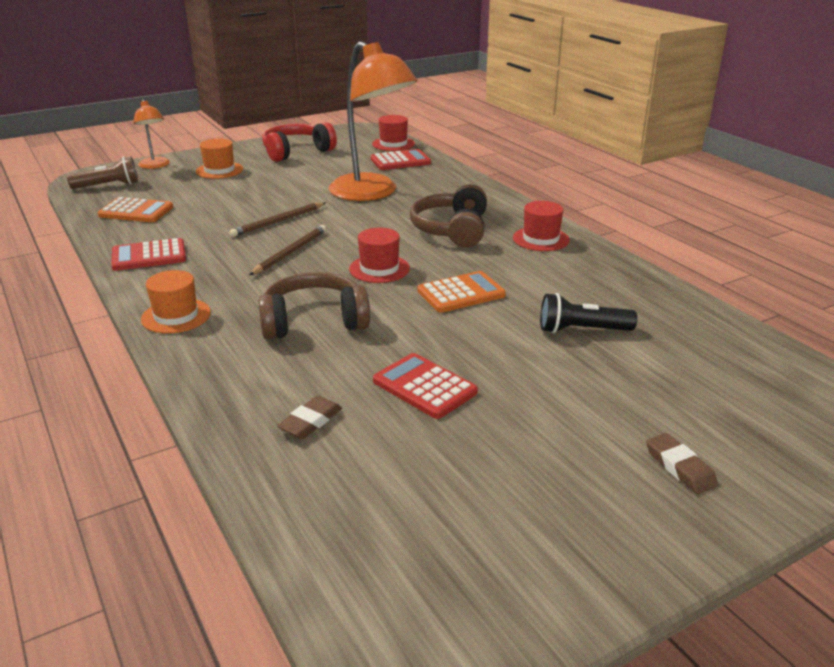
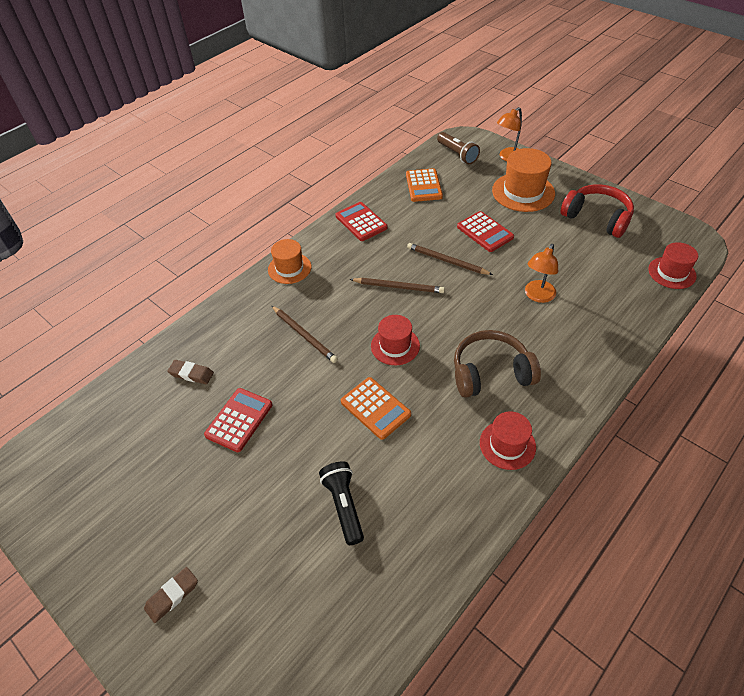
camera: 75 degrees right, 20 degrees up
(219, 170) = (523, 192): orange hat -> orange hat, size x1.56
(314, 321) = (304, 335): brown headphones -> brown pencil
(372, 193) = (537, 296): orange lamp -> orange lamp, size x0.49
(400, 161) = (629, 291): red calculator -> red calculator (485, 232)

